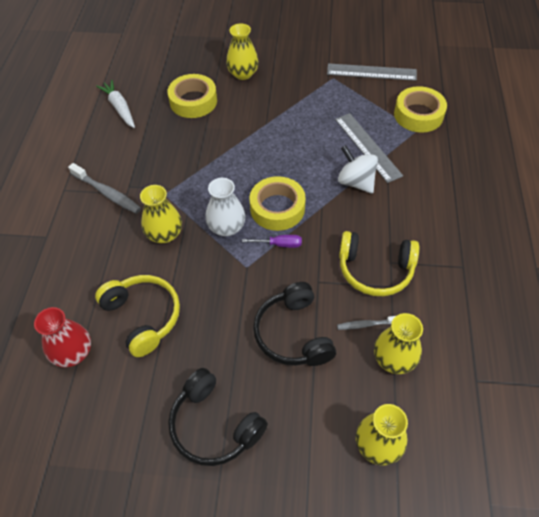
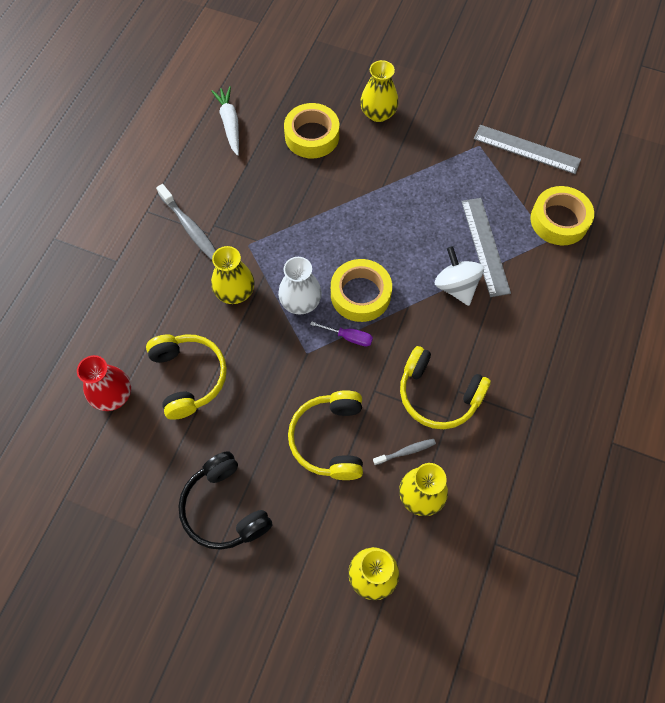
camera: 15 degrees right, 10 degrees up
(293, 334) = (330, 439): black headphones -> yellow headphones
(366, 324) = (406, 451): grey toothbrush -> grey toothbrush turned 150 degrees clockwise

